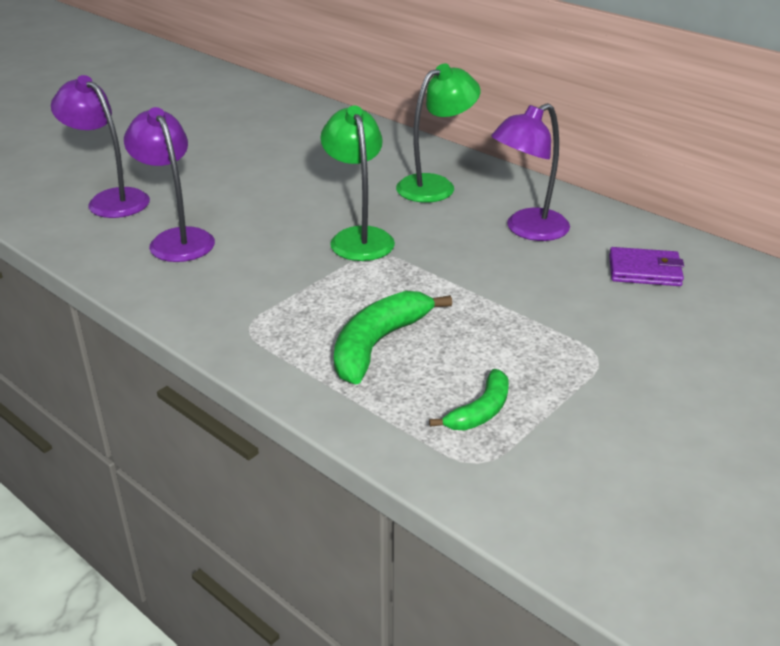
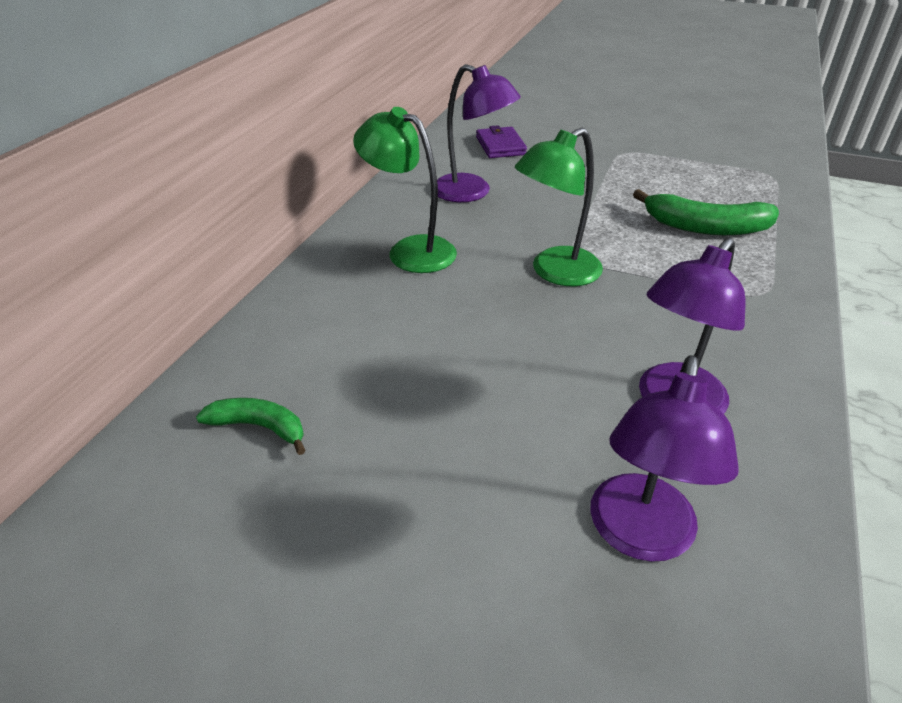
camera: 110 degrees left, 5 degrees up
(480, 411) = (726, 180): green banana -> green banana (259, 427)

